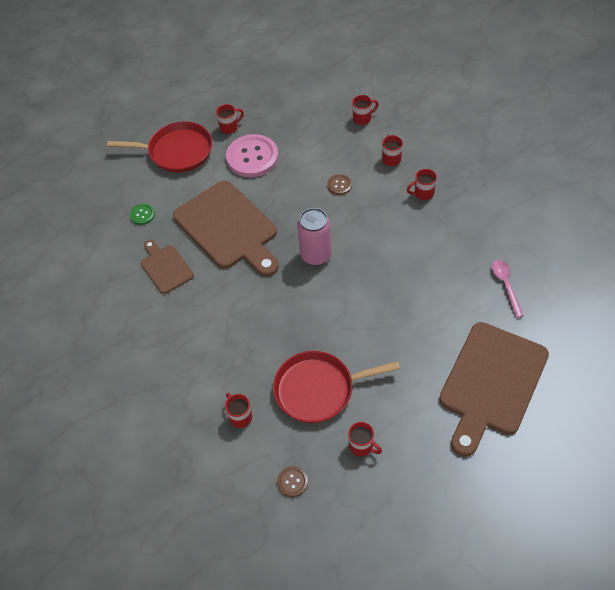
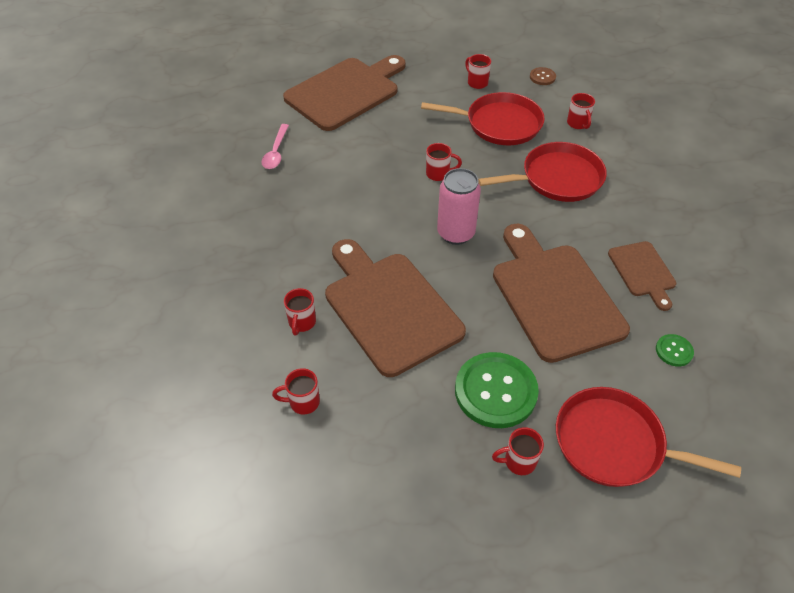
camera: 165 degrees left, 5 degrees down
(247, 337) = (557, 178): none -> red pan
(252, 157) = (495, 391): pink button -> green button
(339, 185) = (389, 307): brown button -> brown cutting board
(423, 193) = (292, 264): red mug -> red mug (438, 174)

